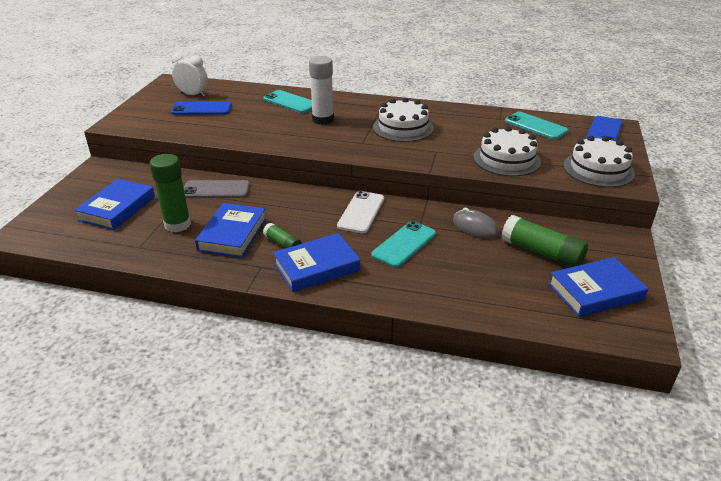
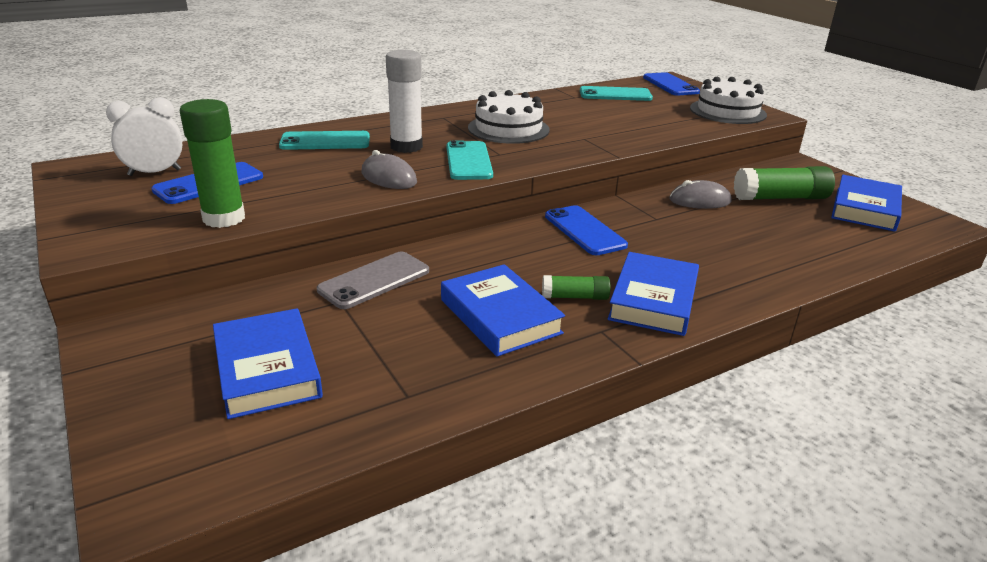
camera: 45 degrees left, 5 degrees down
(177, 225) = (406, 342): green glue stick -> green glue stick (224, 218)
(278, 135) = (389, 177): none -> grey mouse
(361, 212) = (584, 231): white phone -> blue phone
(404, 244) = (679, 240): turquoise phone -> turquoise phone (468, 161)
(506, 159) = (653, 126): white cake -> none

